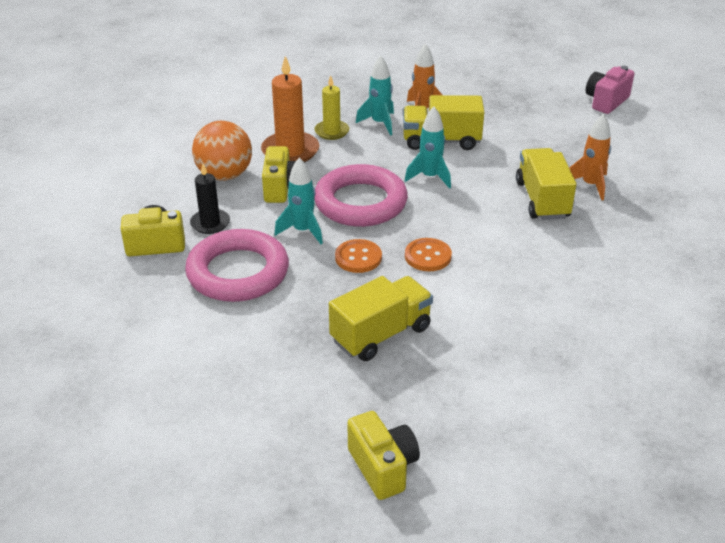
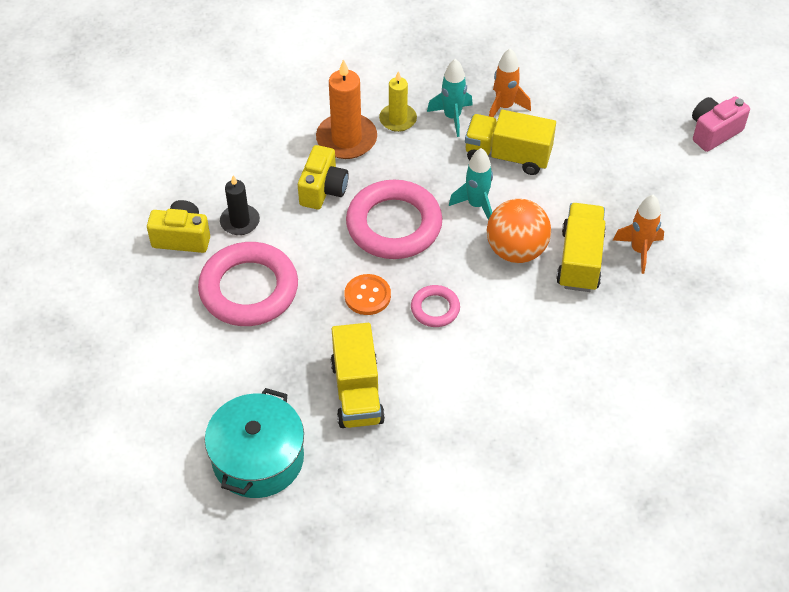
camera: 15 degrees right, 15 degrees up
(224, 175) = (271, 160): orange ball -> orange ball (516, 250)
(300, 410) = (258, 458): none -> turquoise pot
(302, 231) = (325, 250): turquoise rocket -> none
(381, 334) = (357, 392): yellow truck -> yellow truck turned 105 degrees clockwise
(383, 467) = (309, 533): yellow camera -> none
(428, 256) = (435, 309): orange button -> pink ring

